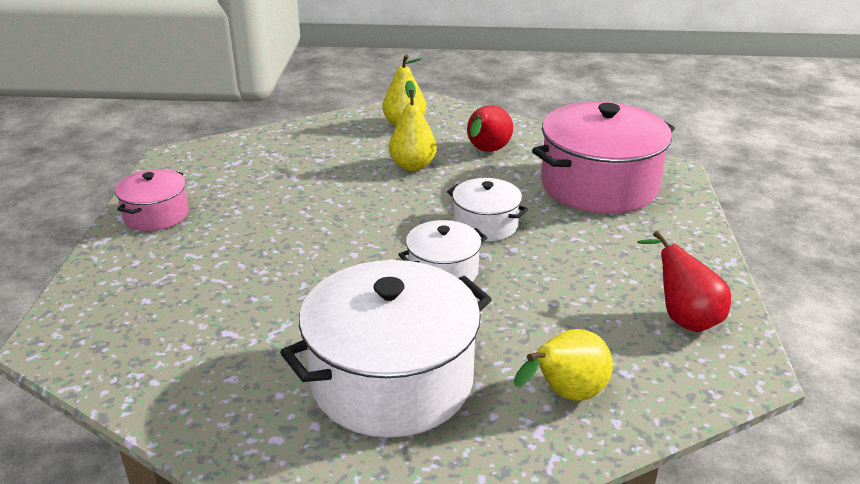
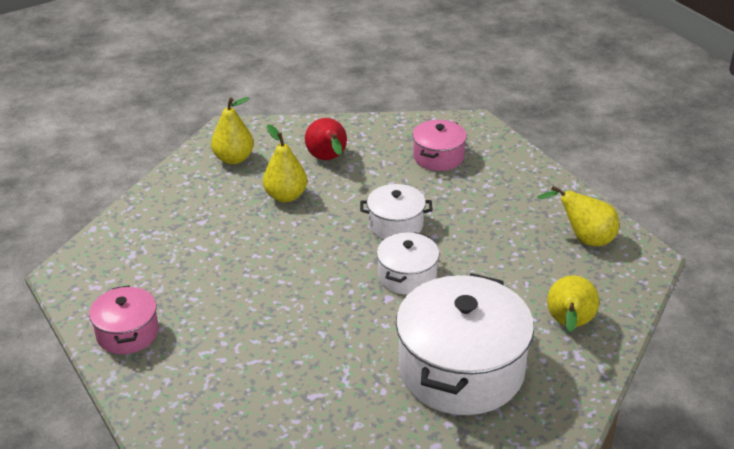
camera: 35 degrees left, 5 degrees up
(599, 185) = (438, 157): pink pot -> pink pot, size x0.51
(683, 318) = (584, 239): red pear -> yellow pear

